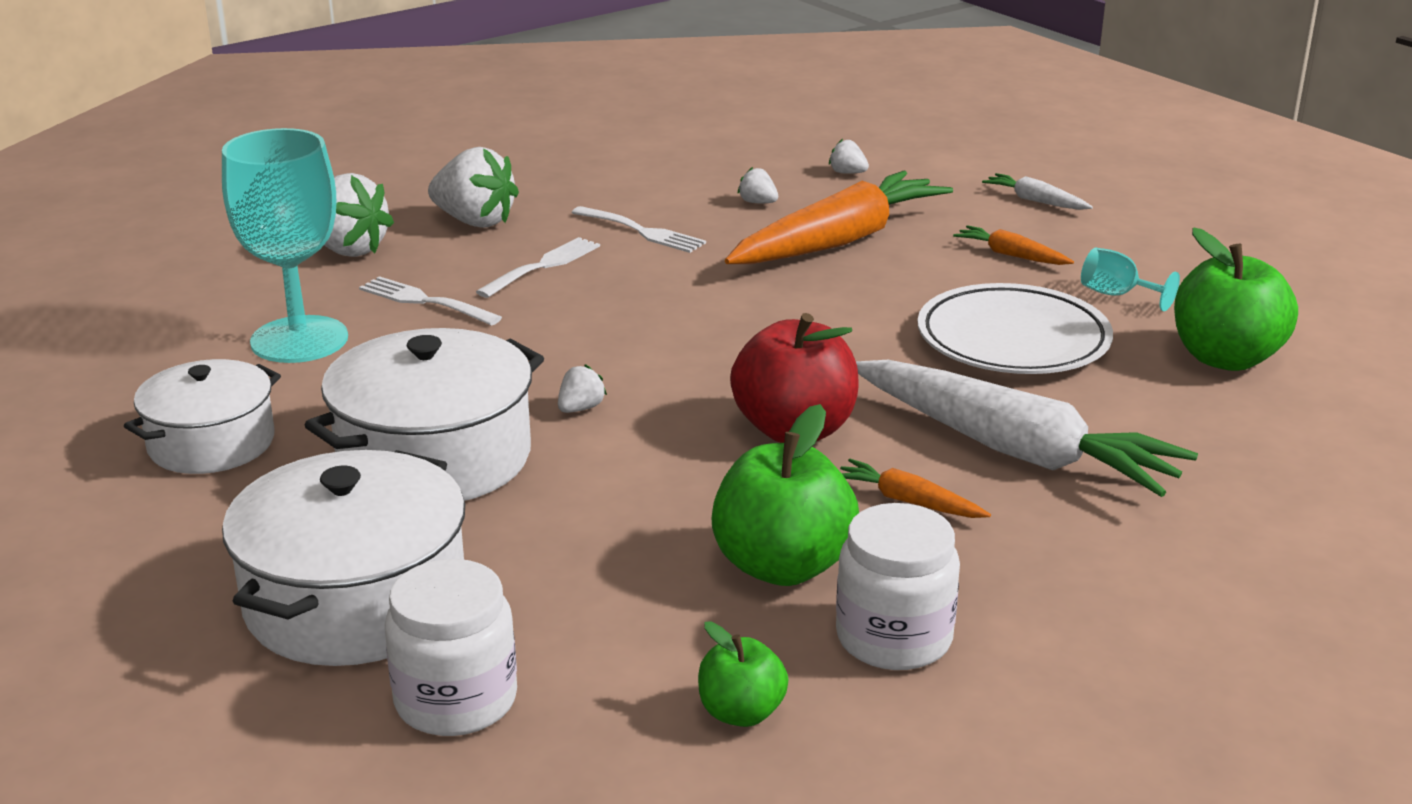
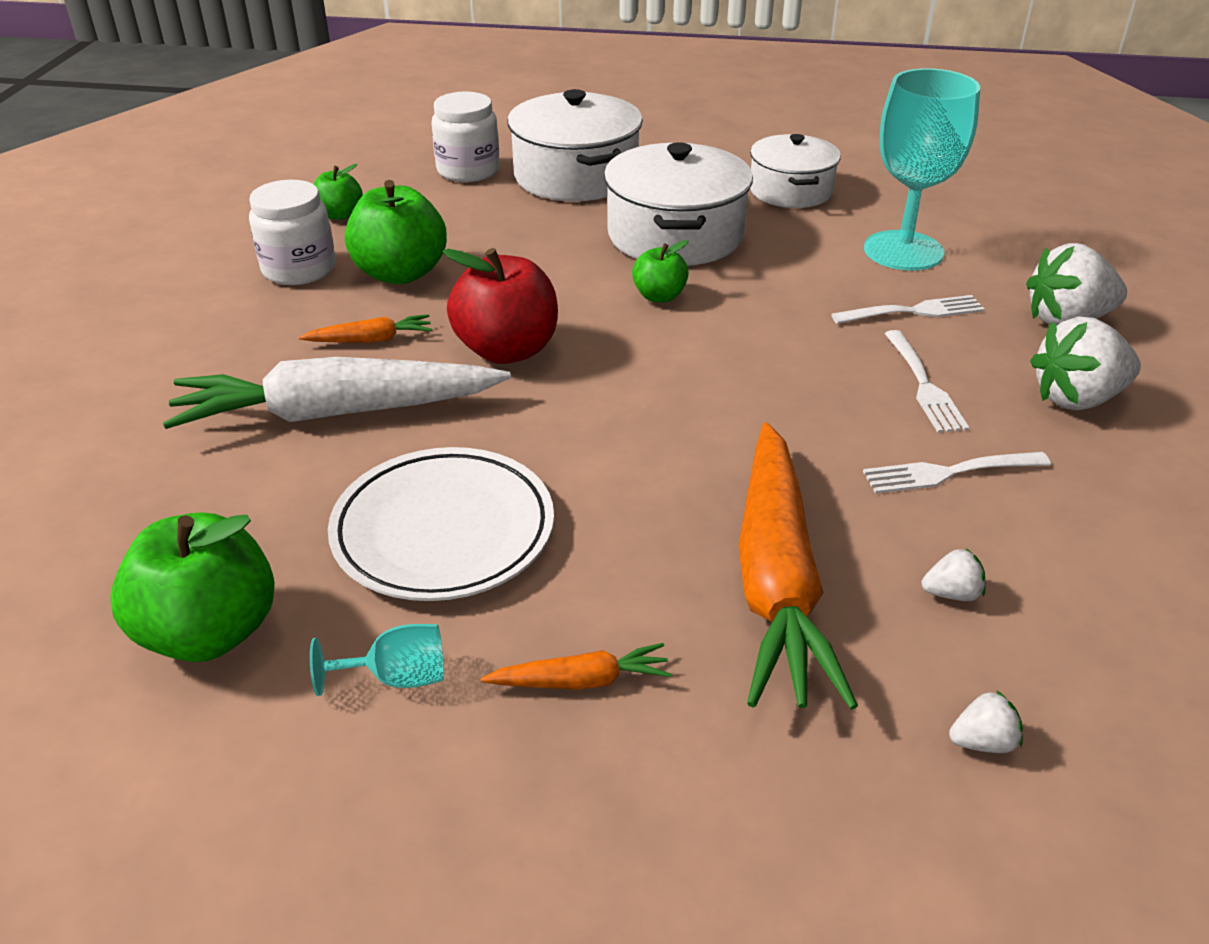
camera: 135 degrees right, 10 degrees up
(580, 408) = (659, 296): white strawberry -> green apple
(1035, 201) = (688, 858): white carrot -> none

